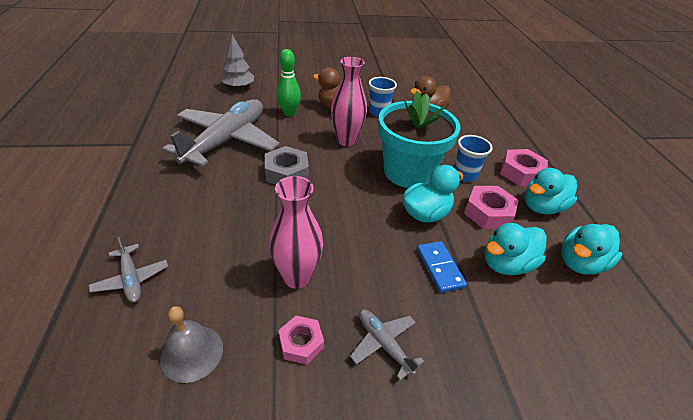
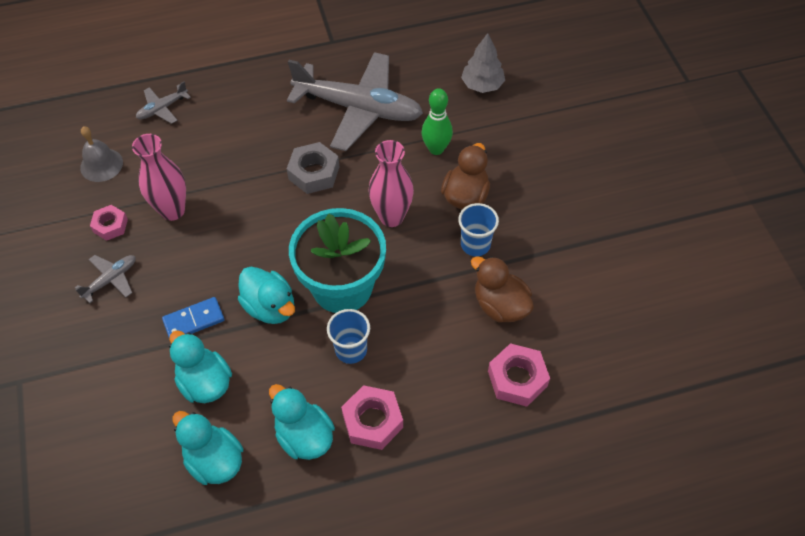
camera: 85 degrees right, 15 degrees up
(488, 213) = (283, 372): pink nut -> pink nut (517, 379)

